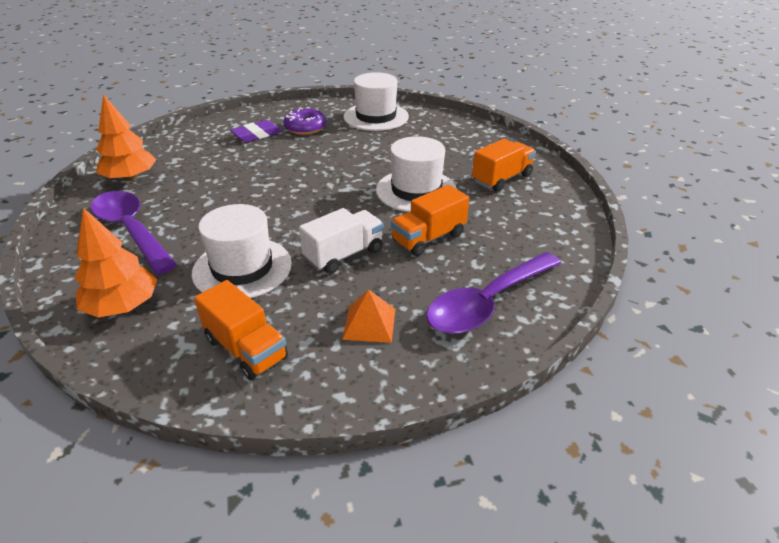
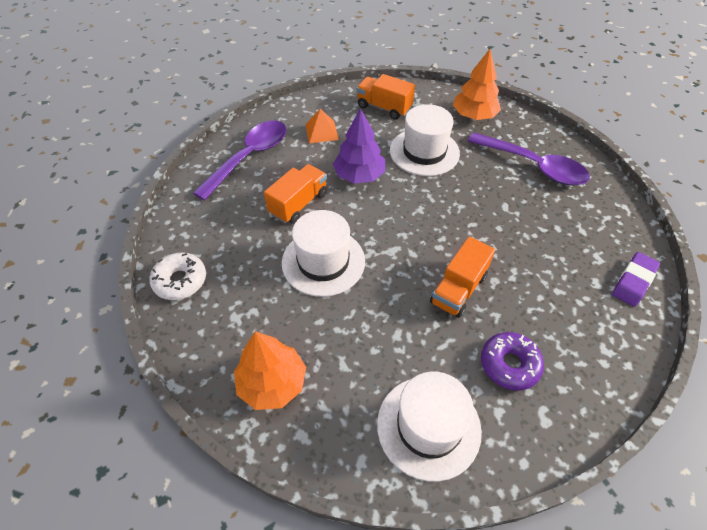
camera: 165 degrees right, 15 degrees up
(130, 178) = (607, 221): orange tree -> orange tree (272, 383)
(257, 135) = (556, 330): purple eraser -> purple eraser (633, 281)
(344, 255) = (359, 175): white truck -> purple tree
(502, 179) = (234, 302): orange truck -> orange truck (458, 289)
(554, 197) = (180, 281): none -> white donut

